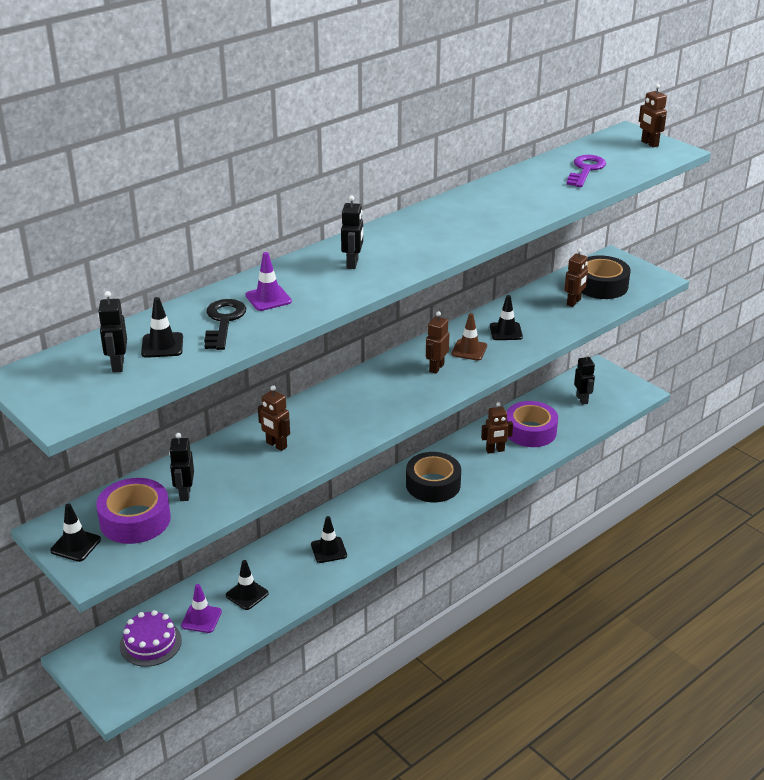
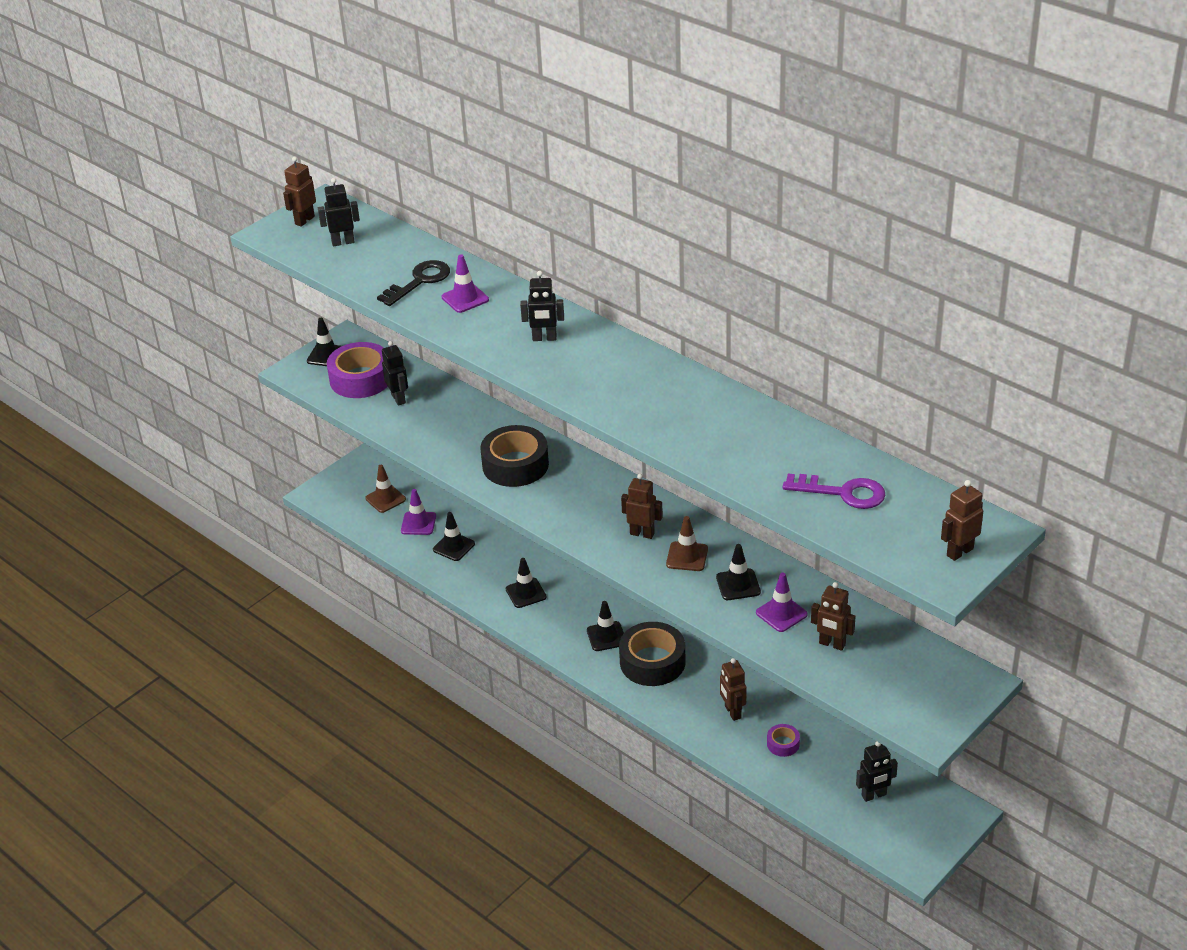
camera: 85 degrees right, 5 degrees up
(150, 643) = (385, 499): purple cake -> brown traffic cone
(162, 345) = (376, 257): black traffic cone -> black traffic cone (606, 636)
(185, 494) = (398, 398): black robot -> black robot turned 75 degrees clockwise
(223, 321) = (419, 281): black key -> black key turned 45 degrees counterclockwise
(276, 445) = (479, 440): brown robot -> brown robot (304, 220)
(530, 431) = (783, 744): purple tape -> purple tape, size x0.47
(540, 317) = (781, 613): none -> purple traffic cone
(601, 285) = (889, 670): black tape -> black tape (515, 465)

